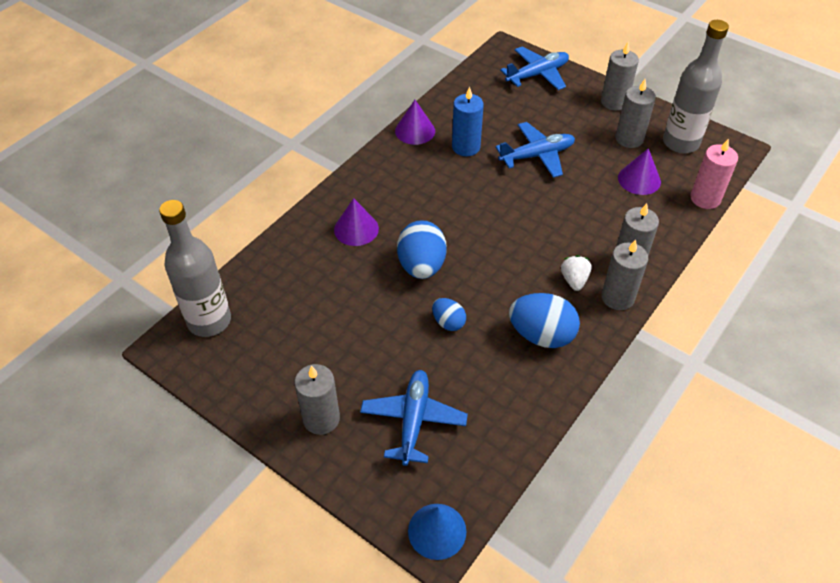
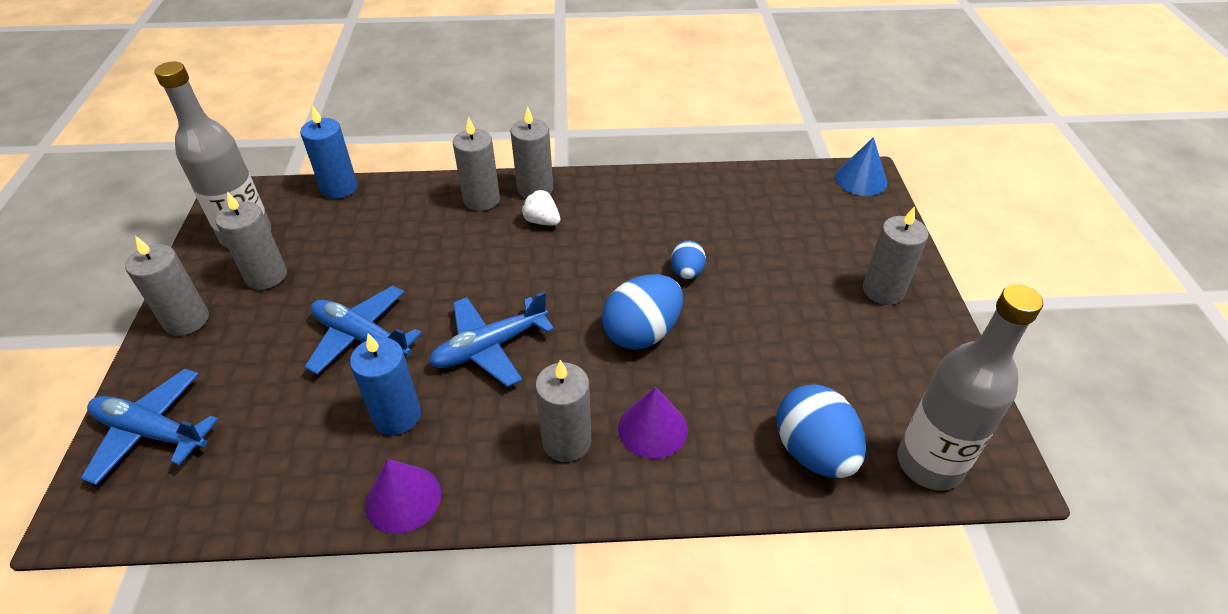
camera: 130 degrees left, 5 degrees down
(385, 194) = (566, 441): none -> grey candle
(413, 420) = (805, 237): blue plane -> blue plane (490, 347)
(541, 335) = (630, 211): blue egg -> blue egg (813, 452)
(574, 280) = (542, 221): white strawberry -> white strawberry turned 75 degrees clockwise
(639, 179) = (343, 240): purple cone -> none
(705, 198) = (339, 188): pink candle -> blue candle

